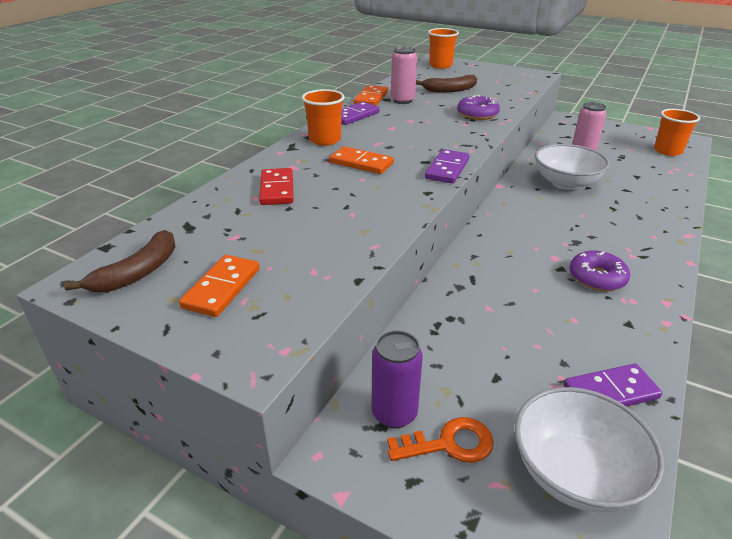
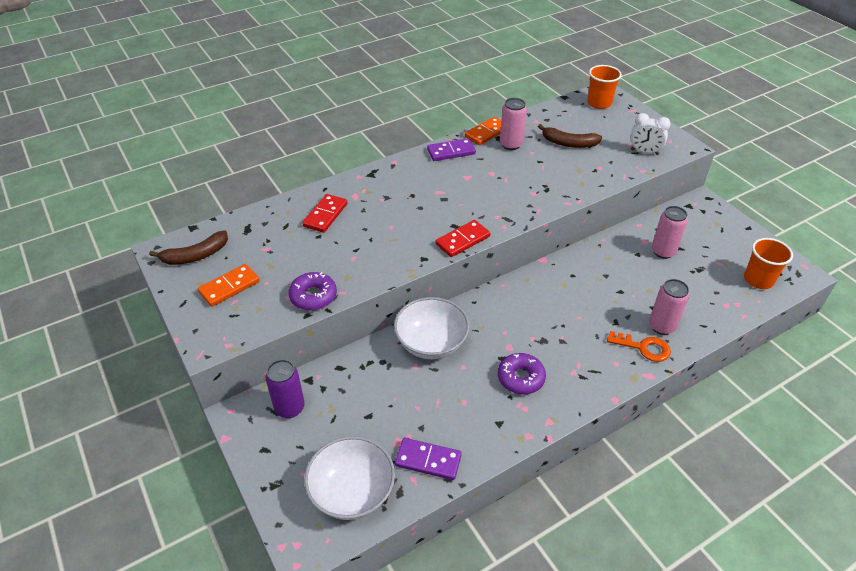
camera: 30 degrees right, 10 degrees up
(325, 140) = (402, 174): orange cup -> none
(361, 163) = (405, 210): orange domino -> none
(447, 169) = (463, 240): purple domino -> red domino
(449, 443) = (302, 440): orange key -> orange key (643, 347)
(477, 114) = (558, 185): purple donut -> purple donut (313, 296)
(515, 83) = (644, 152): none -> white clock
(565, 183) = (605, 279): white bowl -> white bowl (431, 343)
(649, 199) = (662, 326): none -> pink can

